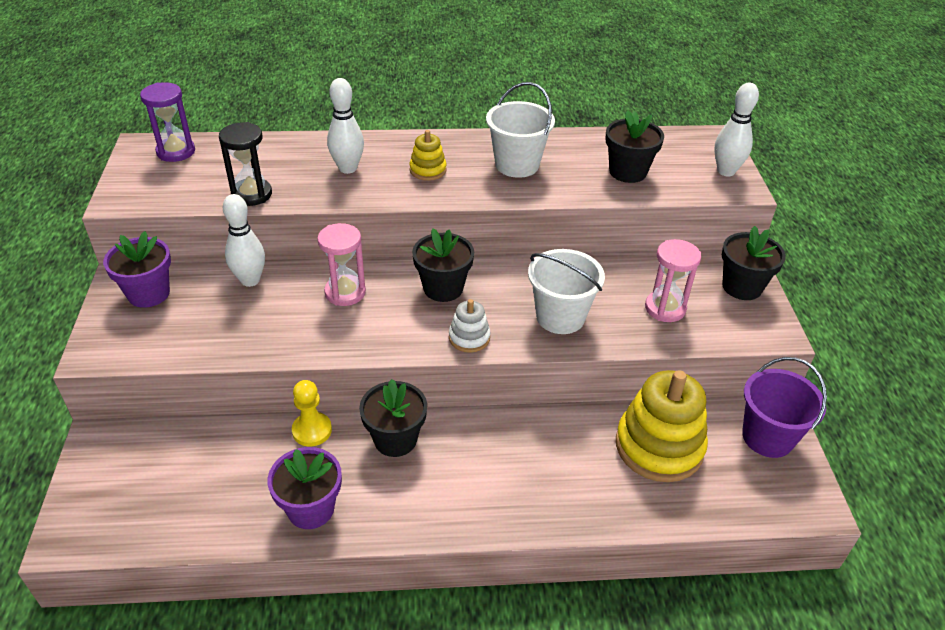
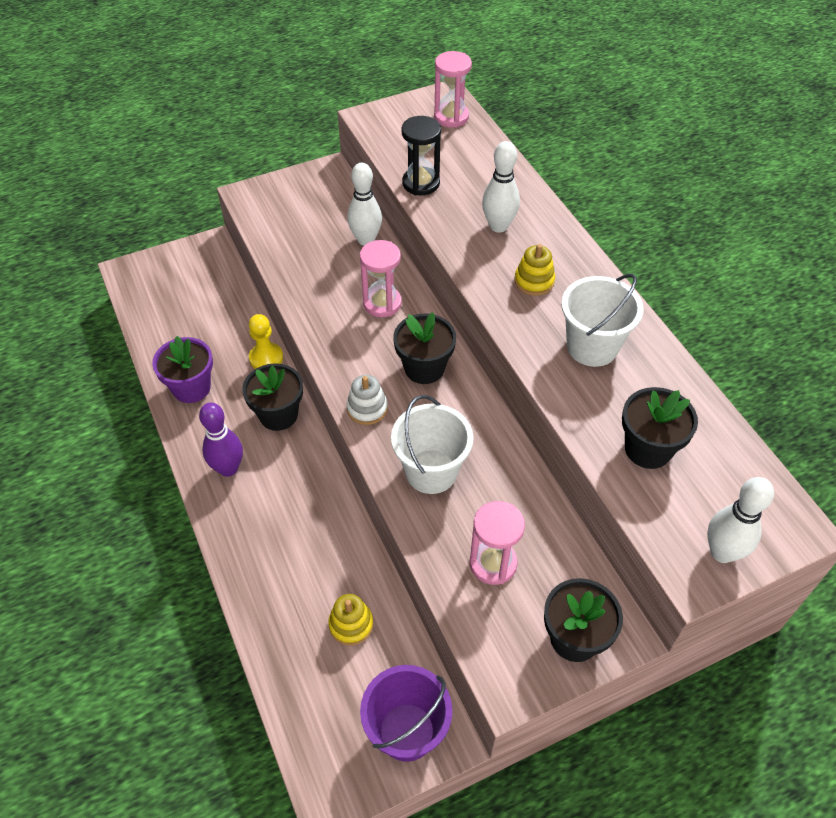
camera: 70 degrees right, 10 degrees up
(148, 293) = (320, 192): purple flower pot -> none
(176, 152) = (451, 117): purple hourglass -> pink hourglass
(443, 499) = (228, 468): none -> purple bowling pin
(659, 446) = (351, 624): yellow stacking toy -> yellow stacking toy, size x0.48

